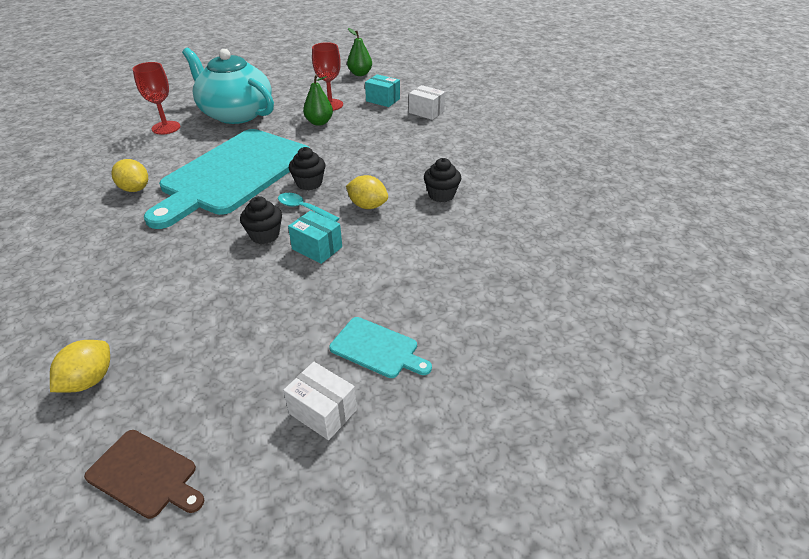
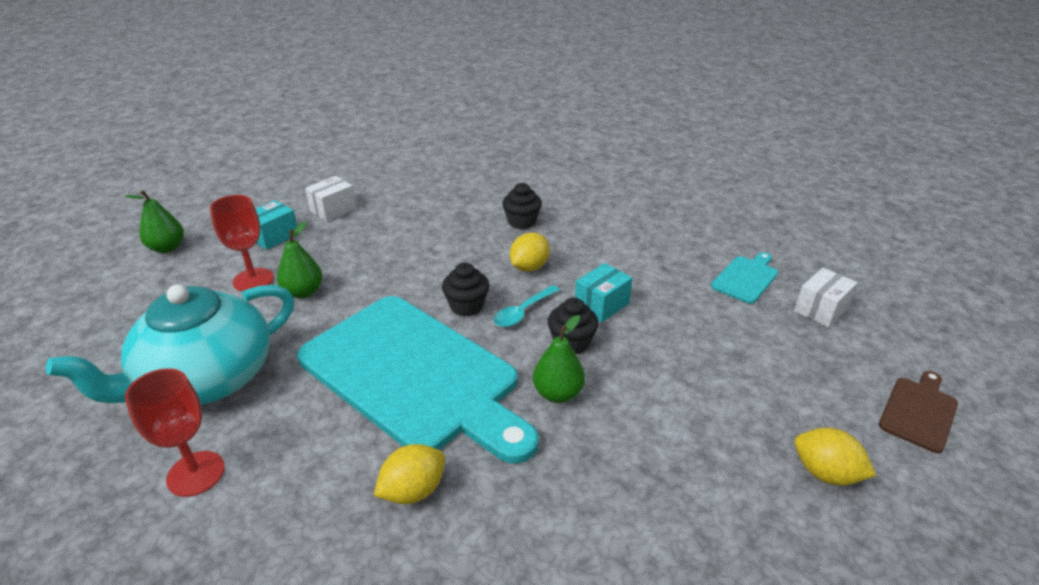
camera: 80 degrees left, 5 degrees down
(207, 233) = (558, 393): none -> green pear

